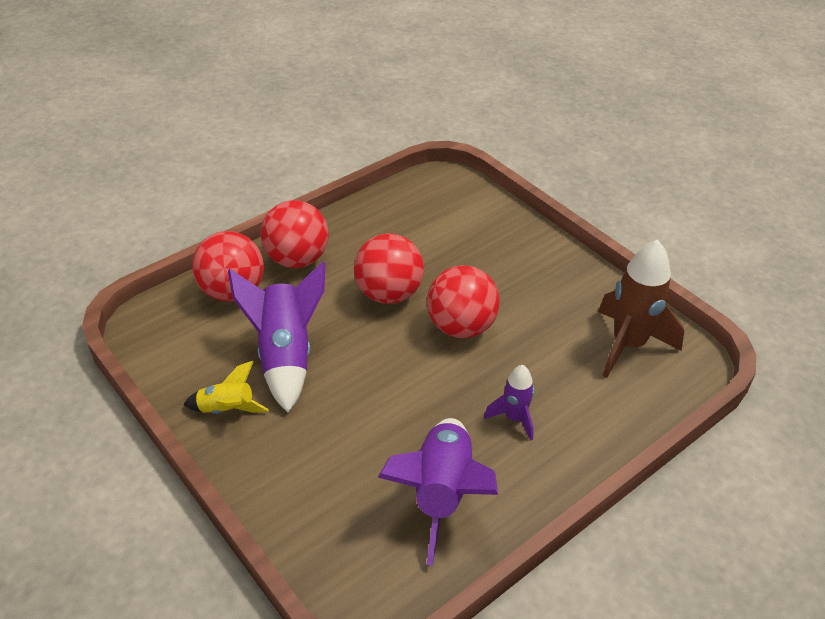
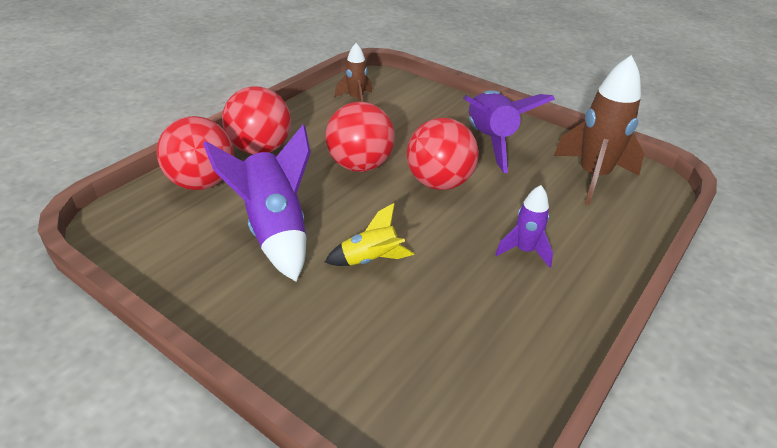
camera: 15 degrees left, 5 degrees down
(227, 409) = (226, 290): yellow rocket -> yellow rocket (370, 260)
(413, 207) = (356, 99): none -> brown rocket
(441, 493) = (487, 332): purple rocket -> purple rocket (490, 141)

